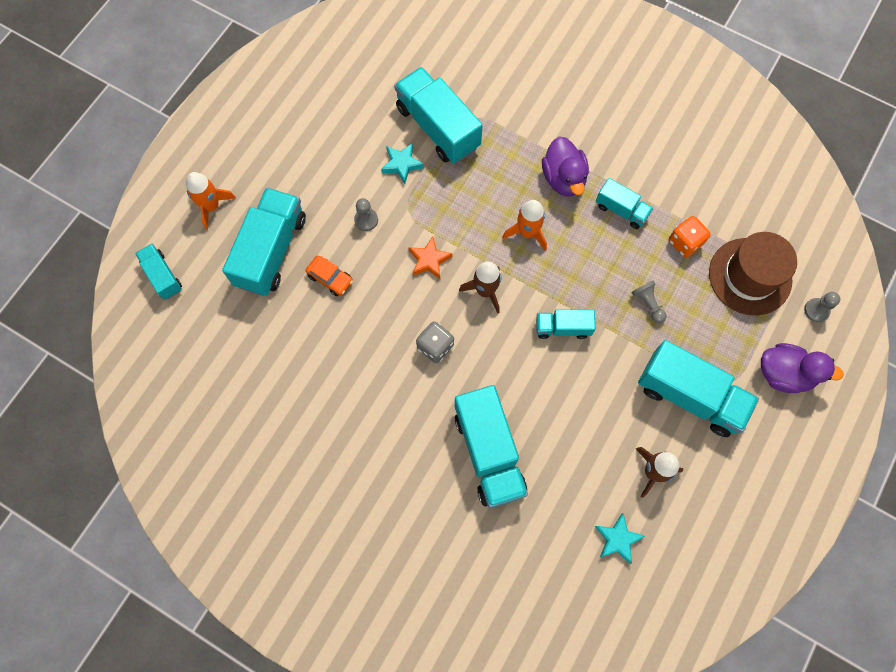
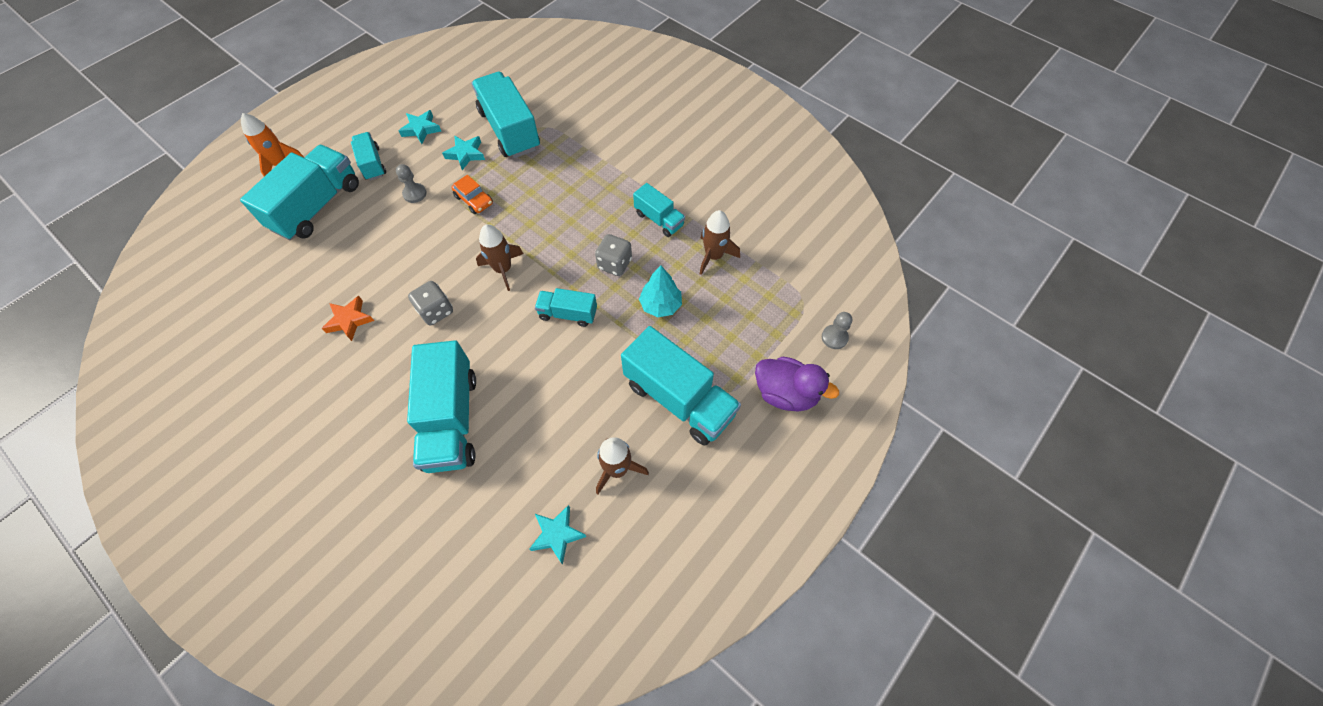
camera: 10 degrees right, 10 degrees down
(162, 276) = (210, 213): turquoise truck -> turquoise truck (372, 164)
(330, 278) = (361, 237): orange car -> orange car (474, 200)
(344, 141) = (421, 129): none -> turquoise star
(429, 260) = (460, 235): orange star -> orange star (349, 320)
(527, 233) = (562, 225): orange rocket -> none
(563, 178) = (612, 186): purple duck -> none
(591, 267) = (614, 264): none -> grey dice
(648, 304) = (660, 305): grey pawn -> turquoise tree
(685, 242) = (713, 256): orange dice -> brown rocket
(750, 276) = (772, 295): brown hat -> none

